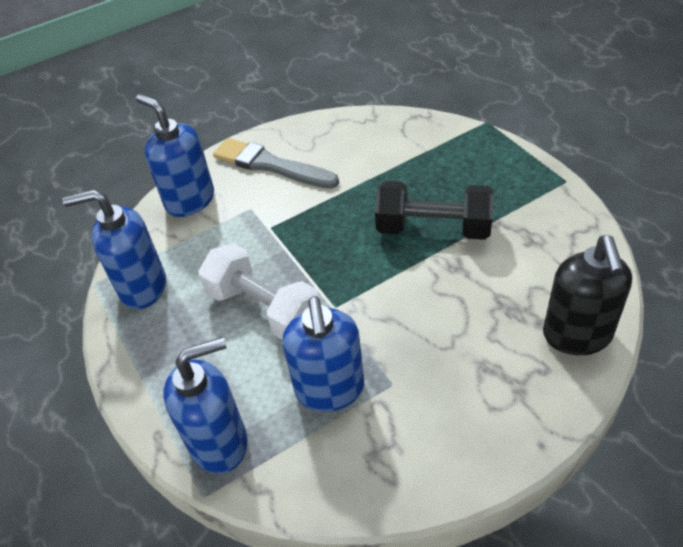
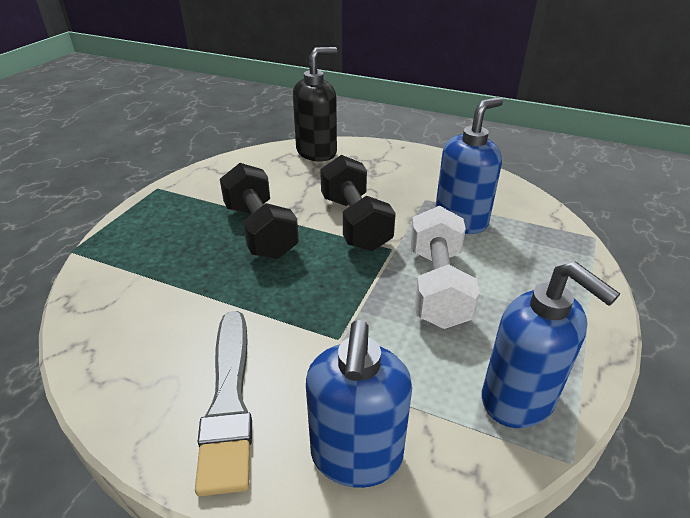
camera: 130 degrees left, 10 degrees down
(220, 443) = (559, 248): blue soap dispenser -> none
(395, 299) = (355, 222): none -> black dumbbell

